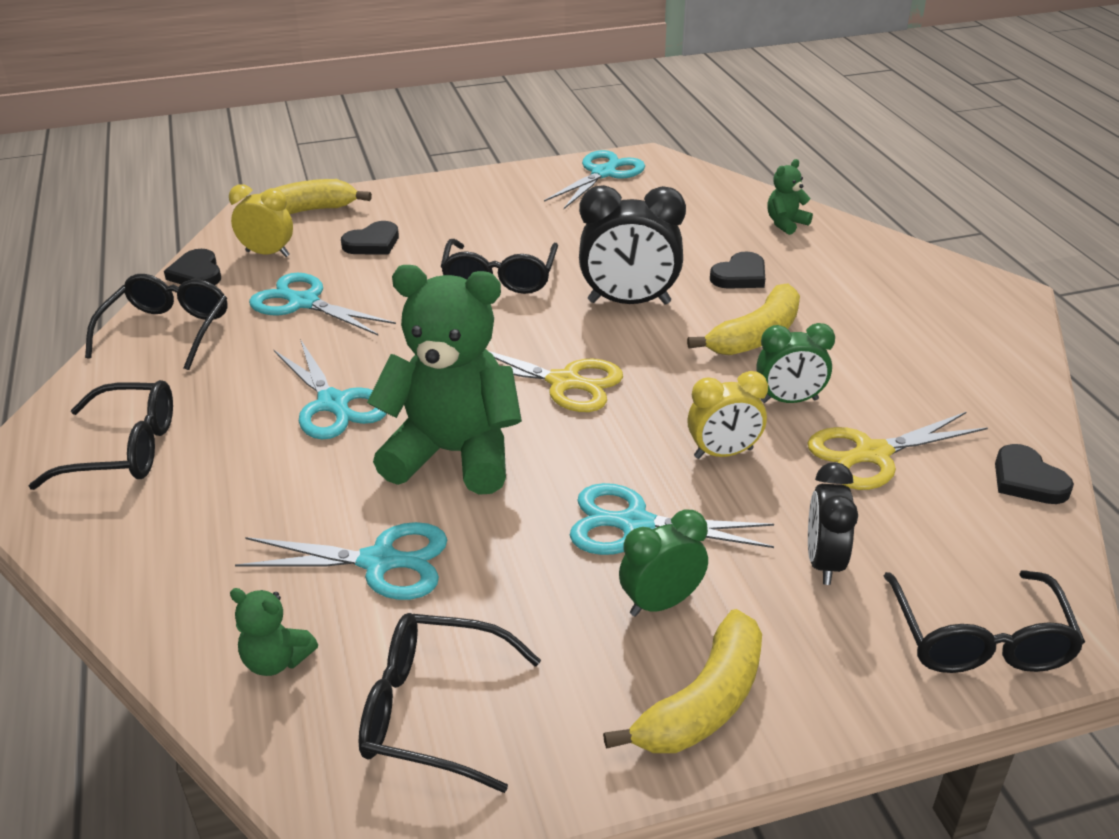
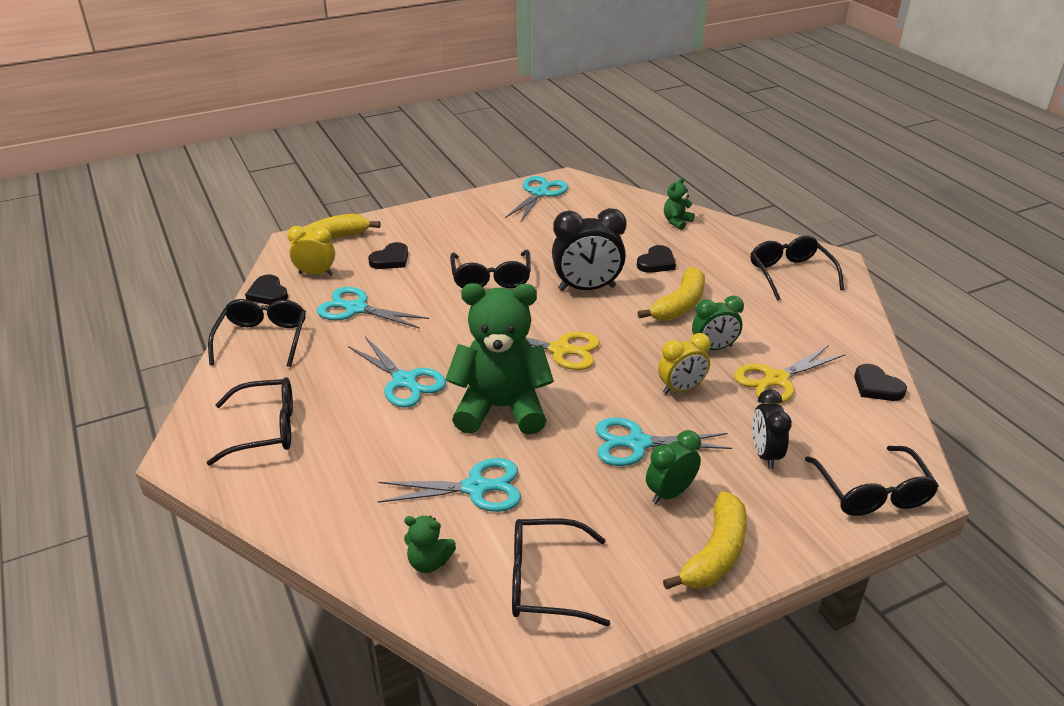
camera: 10 degrees left, 0 degrees up
(934, 307) = (790, 274): none -> black glasses

